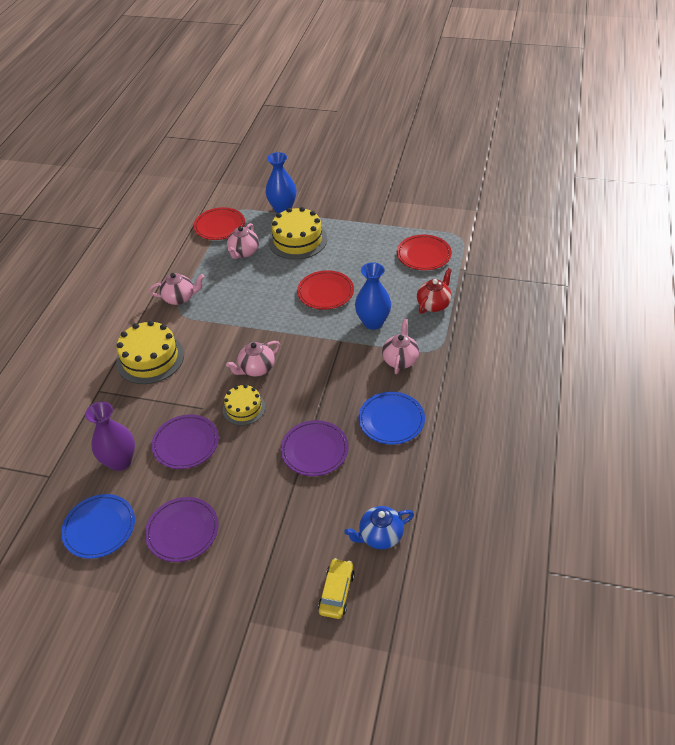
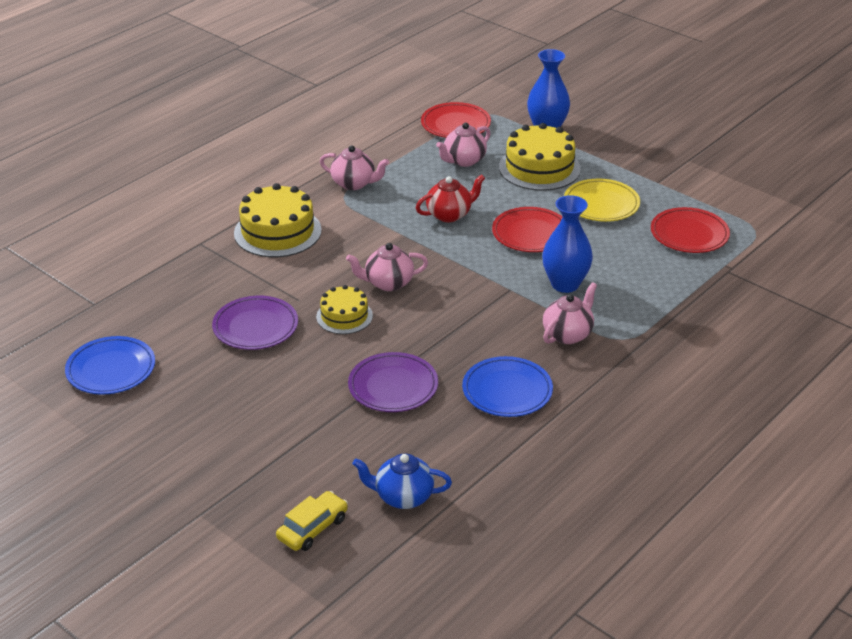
camera: 25 degrees right, 10 degrees down
(120, 461) = (175, 317): purple vase -> none
(182, 531) = (192, 406): purple plate -> none
(355, 253) = (601, 204): none -> yellow plate
(434, 304) = (659, 291): red teapot -> red teapot (450, 214)

